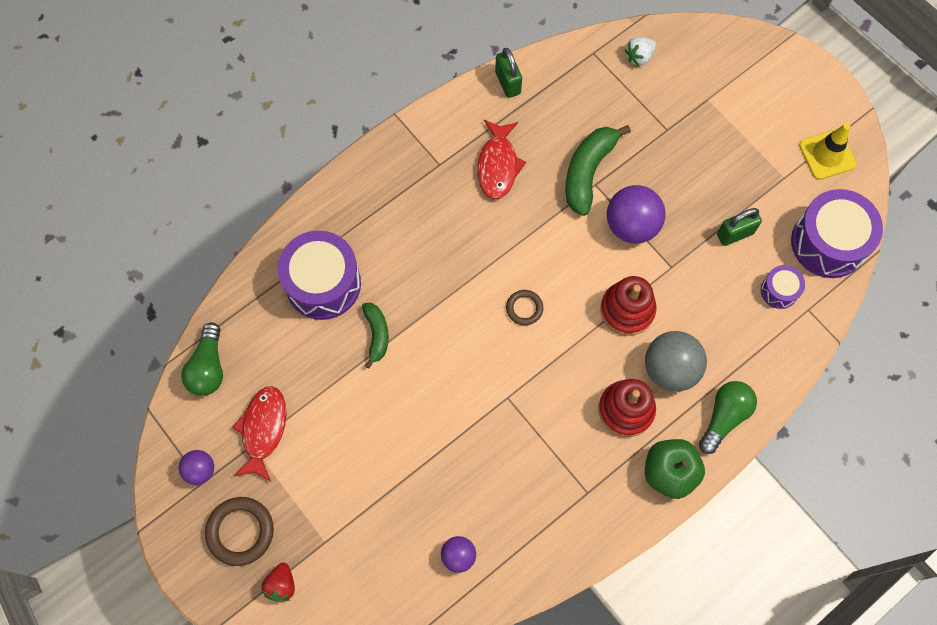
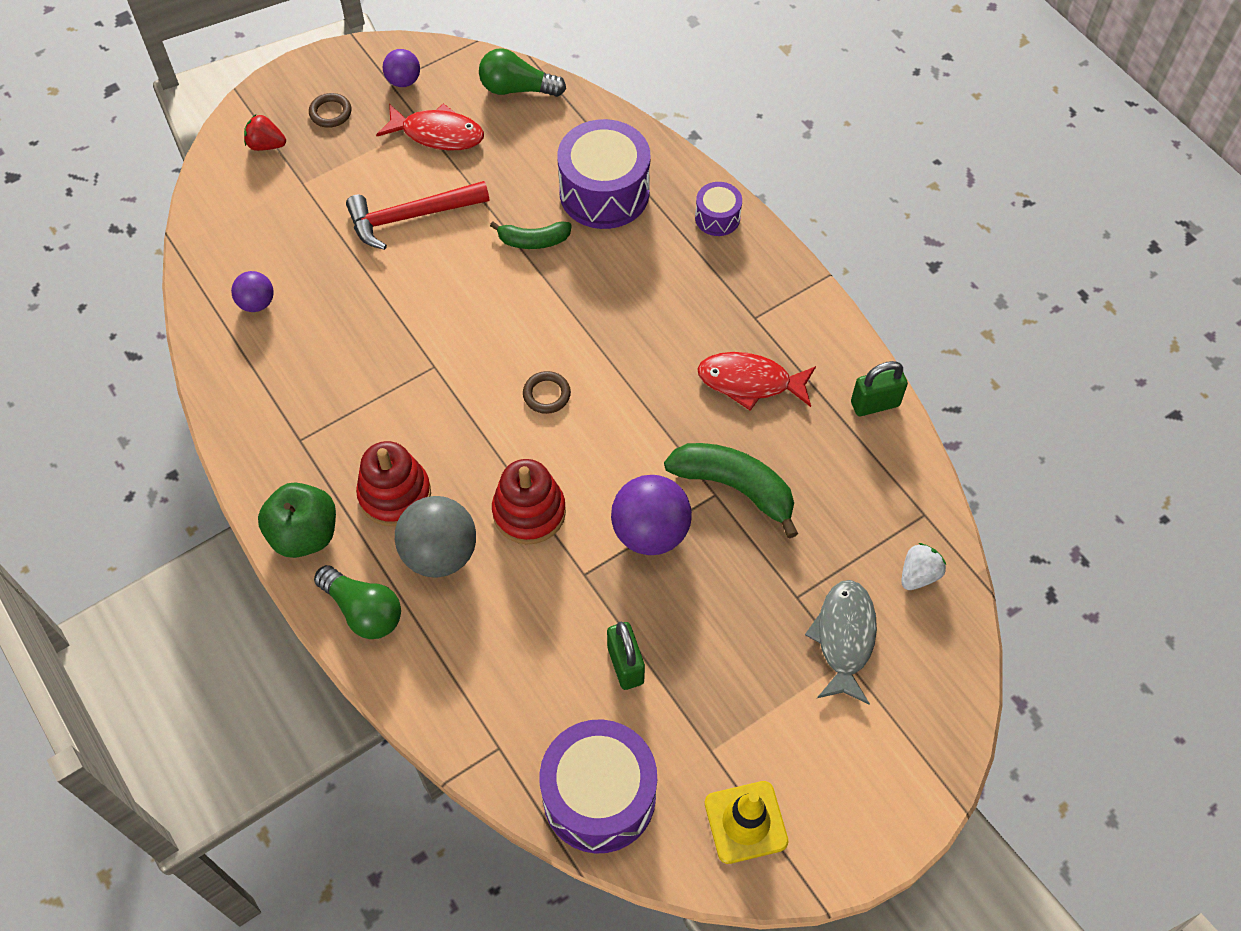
camera: 95 degrees right, 10 degrees down
(240, 531) = (330, 113): brown ring -> brown ring, size x0.58
(357, 439) = (411, 217): none -> red hammer
(639, 56) = (918, 575): white strawberry -> white strawberry turned 75 degrees clockwise
(692, 100) = (844, 638): none -> grey fish
(779, 291) = (532, 712): purple drum -> purple drum (717, 218)

